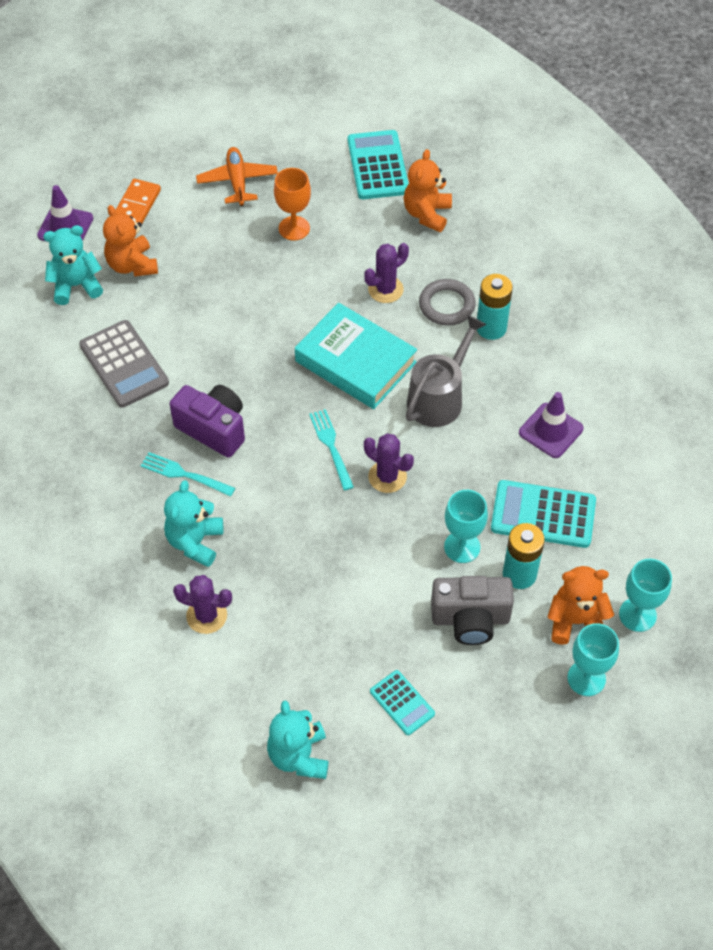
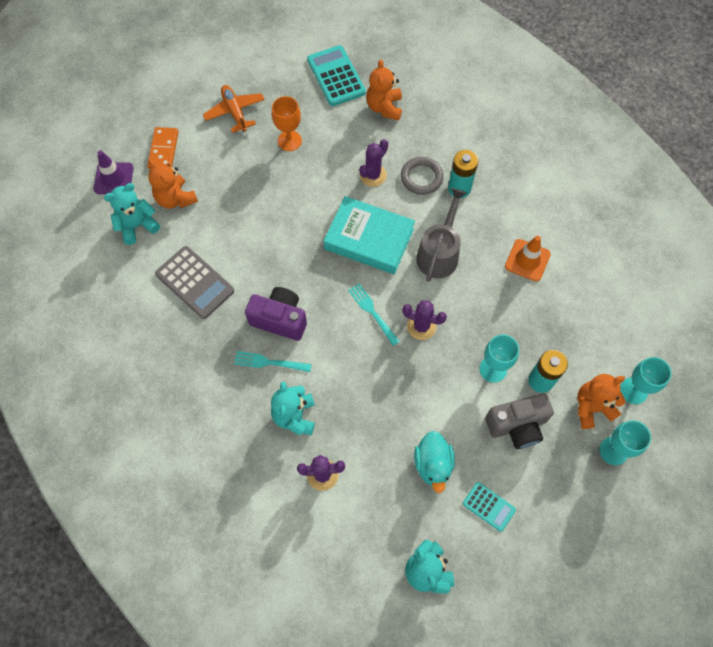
camera: 15 degrees left, 10 degrees up
(348, 638) = (433, 464): none -> turquoise duck
(543, 515) = (542, 328): turquoise calculator -> none
(550, 430) = (527, 260): purple traffic cone -> orange traffic cone

